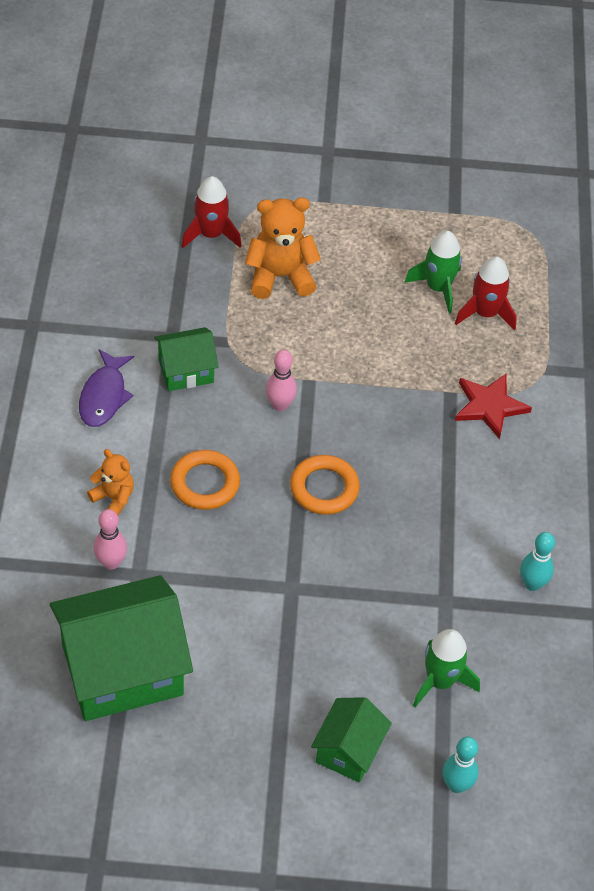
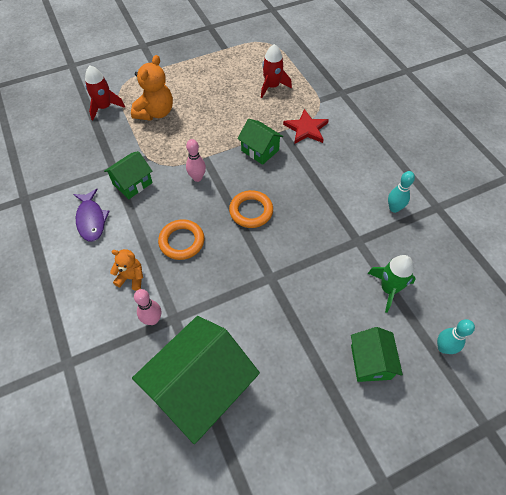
camera: 25 degrees left, 5 degrees up
(280, 276) = (155, 113): orange teddy bear -> orange teddy bear turned 150 degrees clockwise
(396, 407) = (260, 150): none -> green house
(438, 288) = (241, 84): green rocket -> none

